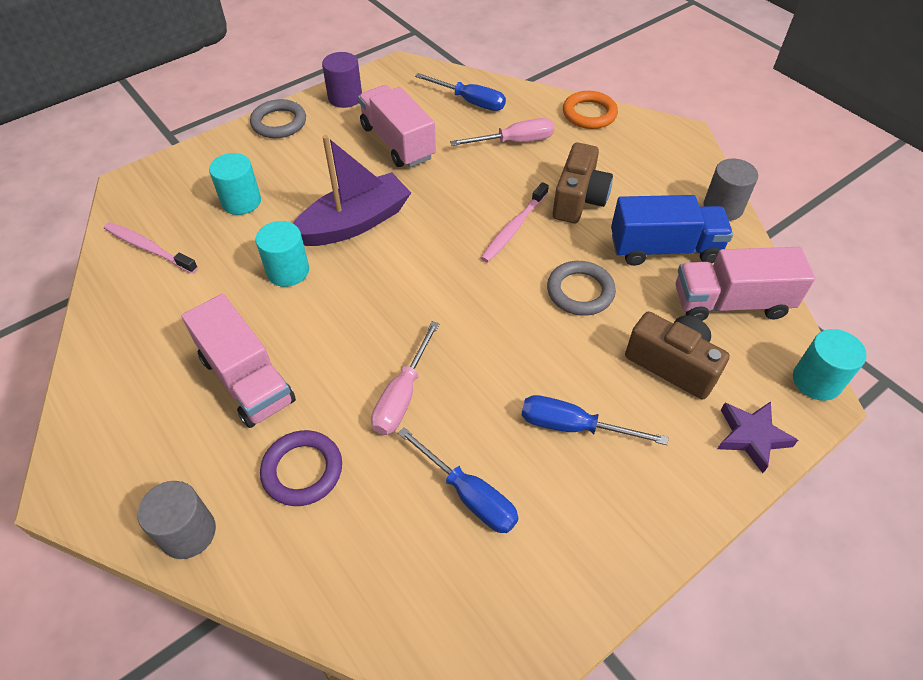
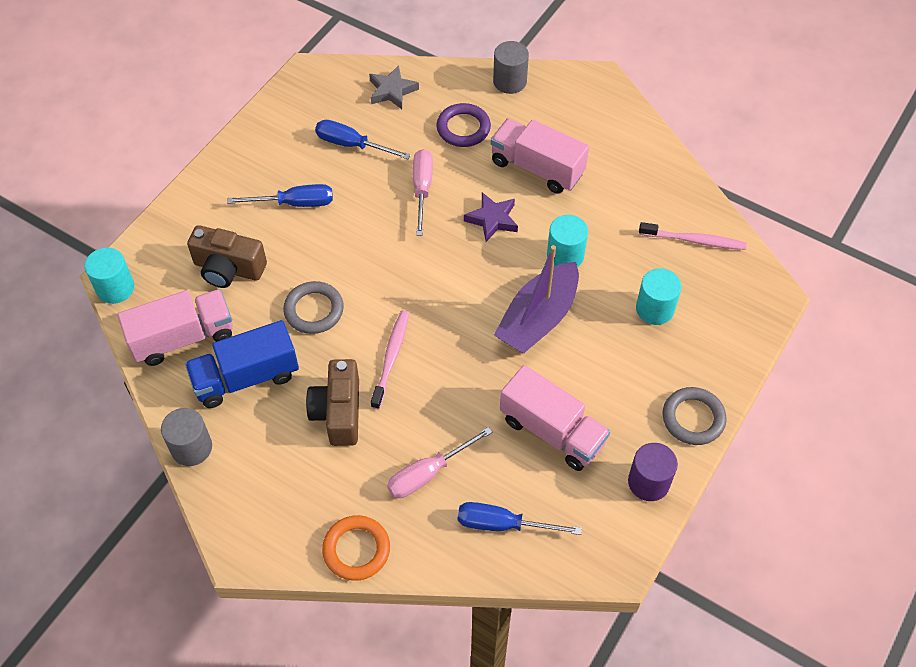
camera: 160 degrees right, 5 degrees up
(371, 579) = (392, 91): none -> grey star
(751, 437) = (167, 232): purple star -> purple star (492, 219)

